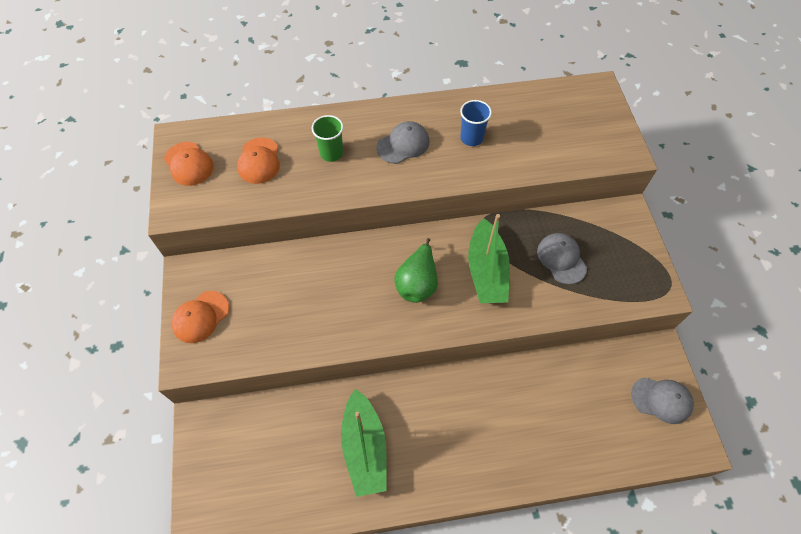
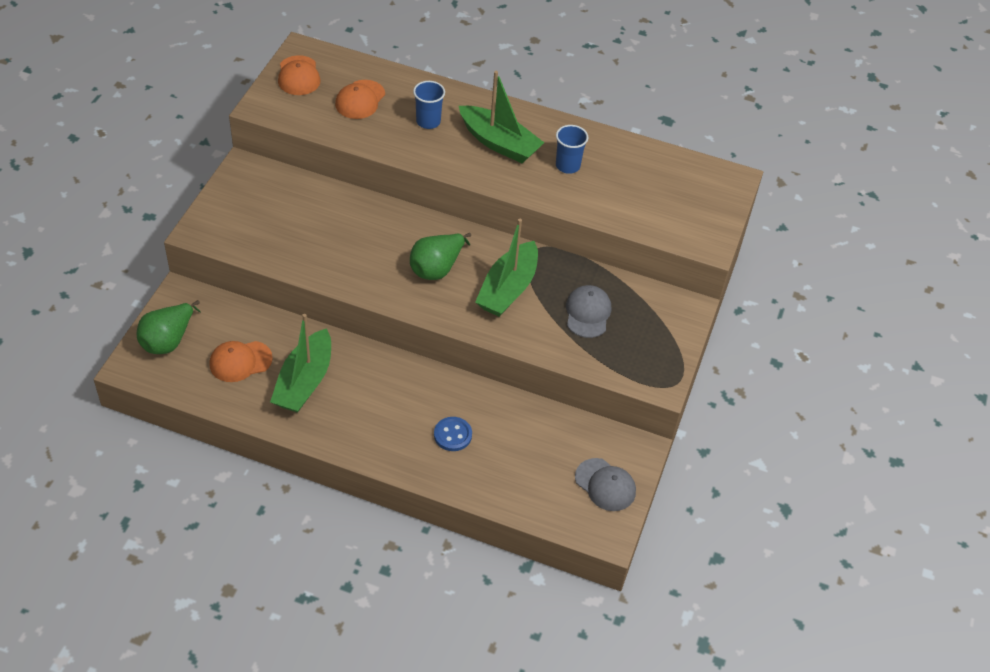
camera: 25 degrees right, 10 degrees down
(200, 317) = (232, 205): orange cap -> orange cap (240, 361)
(217, 478) = (168, 340): none -> green pear
(331, 153) = (428, 121): green cup -> blue cup
(403, 144) = (499, 143): grey cap -> green boat
(518, 425) = (452, 435): none -> blue button

